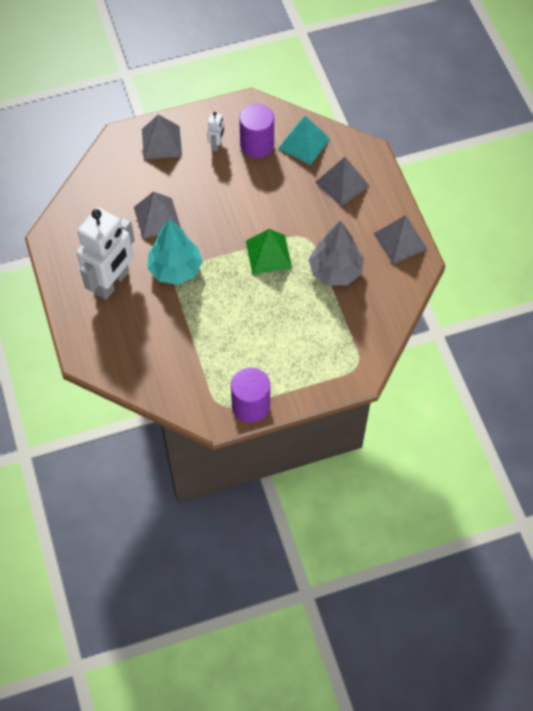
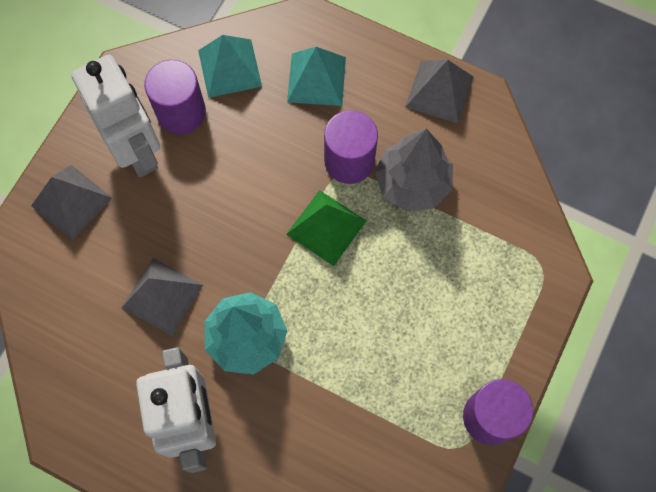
camera: 45 degrees left, 10 degrees up
(216, 145) = (137, 151): white robot -> white robot, size x2.32
(315, 234) = (349, 161): none -> purple cylinder
(342, 183) = (316, 79): grey pyramid -> turquoise pyramid

